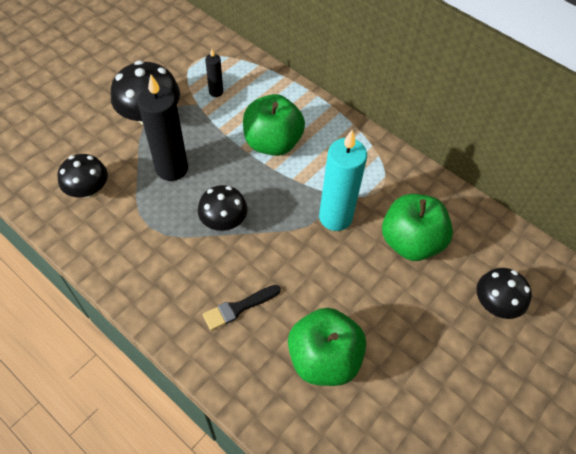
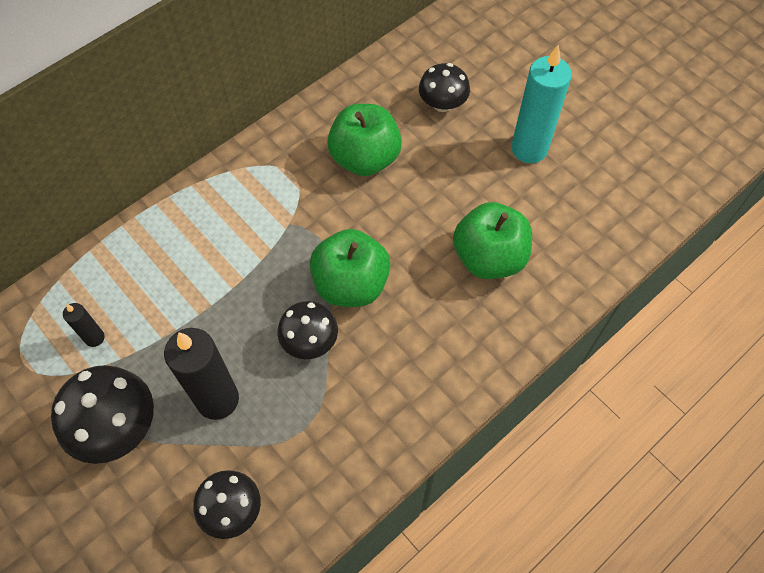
camera: 80 degrees left, 5 degrees up
(238, 308) = (426, 333): black brush -> none
(272, 143) = (201, 276): green apple -> green apple (351, 284)
(335, 217) = (323, 223): turquoise candle -> turquoise candle (529, 149)

